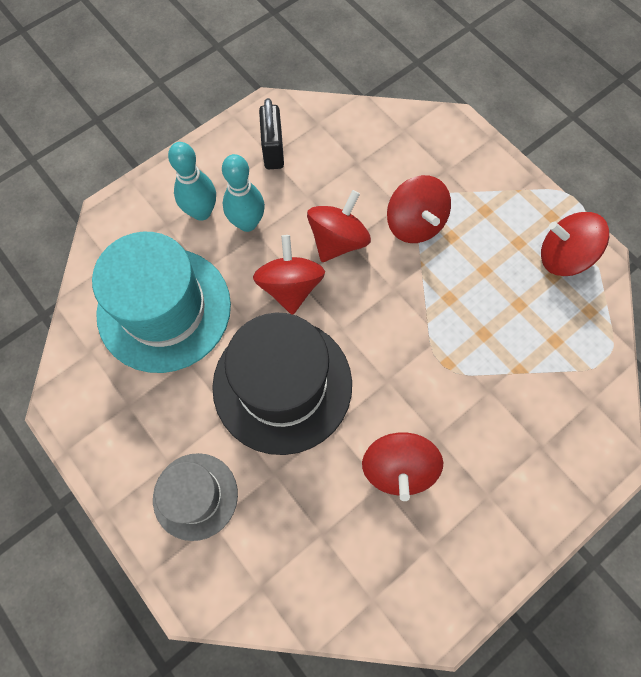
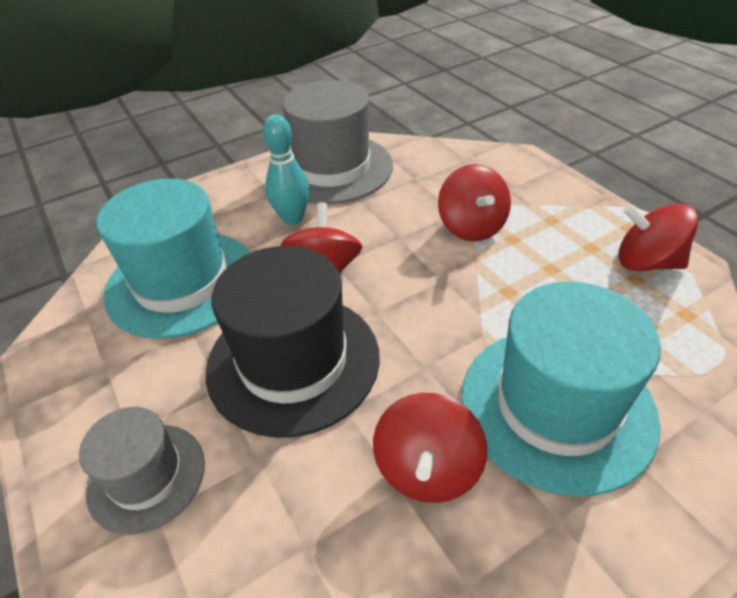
camera: 10 degrees right, 25 degrees down
(201, 212) = (248, 208): turquoise bowling pin -> none
(273, 150) = (332, 168): black padlock -> grey hat
(338, 240) = (385, 236): red spinning top -> none
(488, 406) = (556, 406): none -> turquoise hat

